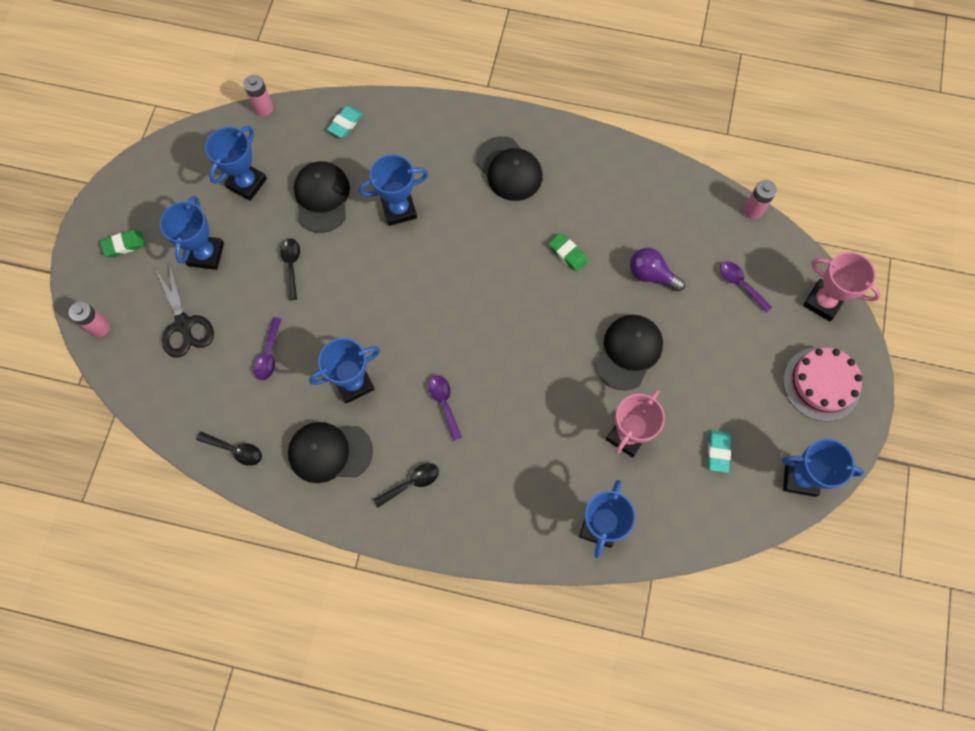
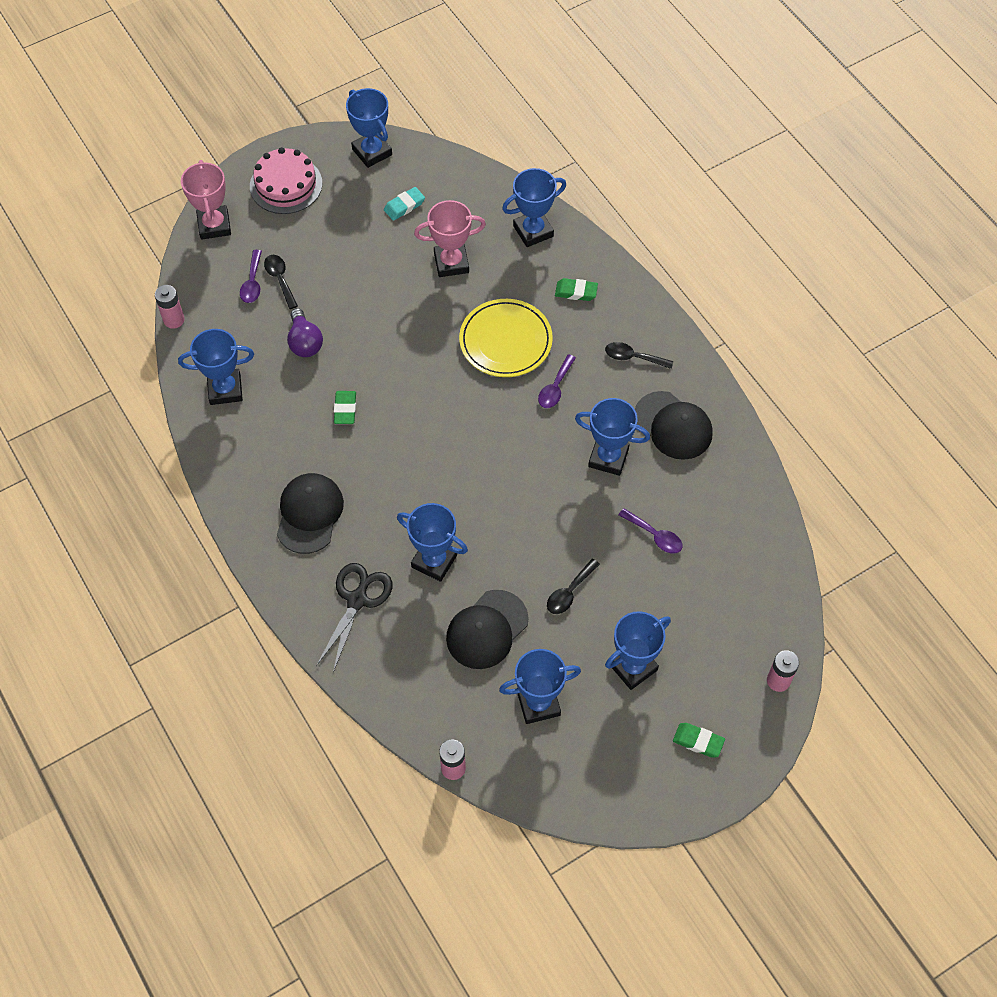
camera: 135 degrees left, 10 degrees down
(184, 324) = (703, 620): black scissors -> black scissors (357, 600)
(235, 450) = (744, 486): black spoon -> black spoon (280, 279)
(269, 354) = (654, 535): purple spoon -> purple spoon turned 75 degrees clockwise
(345, 123) = (397, 682): turquoise eraser -> none
(510, 501) = (576, 292): none -> green eraser
(518, 407) = (505, 341): none -> yellow plate
(628, 352) = (386, 309): black cap -> none
(659, 196) = (225, 389): none -> blue trophy

